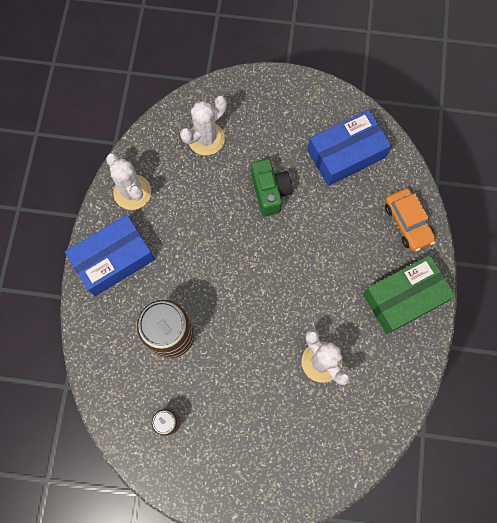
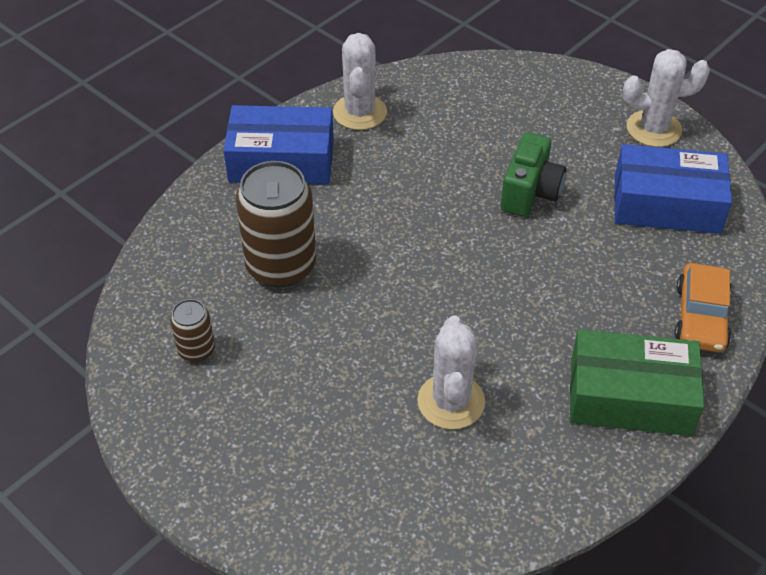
camera: 35 degrees right, 25 degrees down
(206, 139) = (492, 106): white cactus -> white cactus (653, 129)

